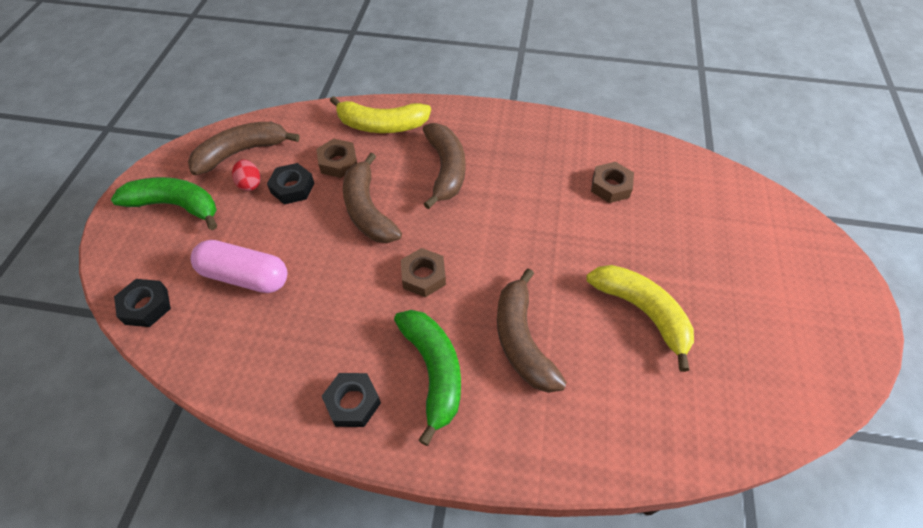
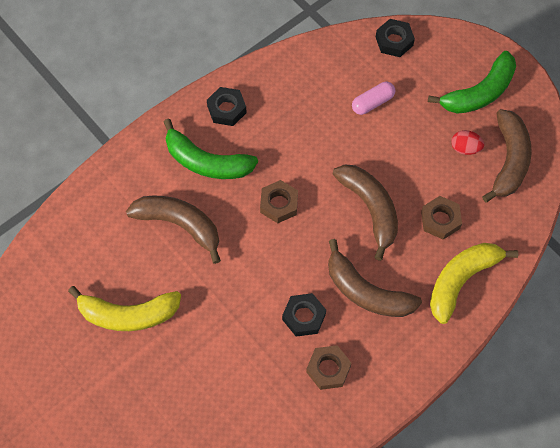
camera: 130 degrees right, 10 degrees up
(245, 276) = (372, 102): pink capsule -> pink capsule, size x0.61
(292, 188) = (437, 173): black nut -> black nut (304, 317)
(368, 210) = (370, 209): brown banana -> brown banana turned 45 degrees clockwise
(610, 186) = (241, 401): brown nut -> brown nut (328, 369)

